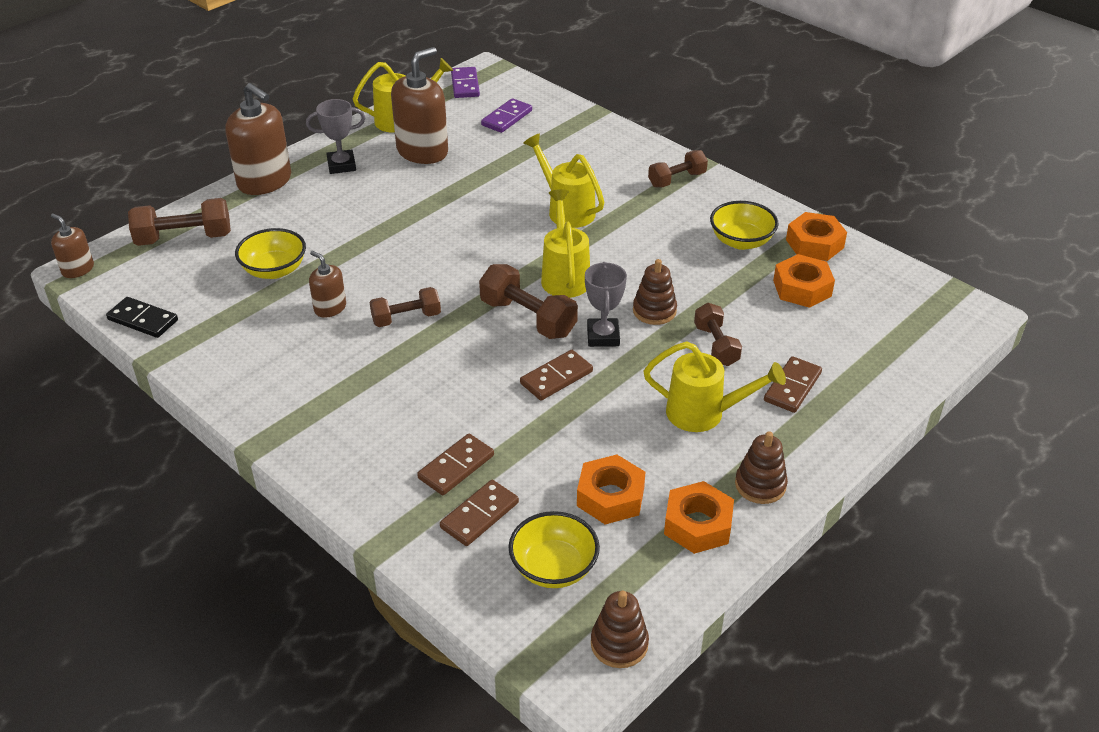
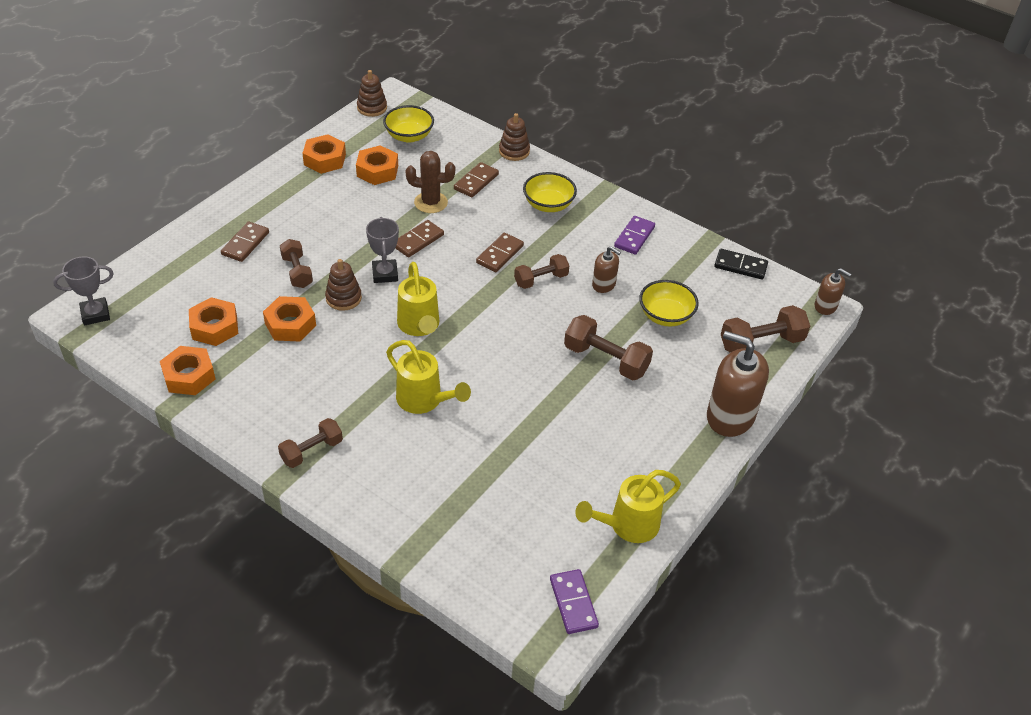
camera: 170 degrees right, 5 degrees up
(341, 165) = (665, 445): grey trophy -> grey trophy (95, 314)
(422, 151) = (588, 473): brown soap dispenser -> none
(479, 515) = (456, 158): brown domino -> brown domino (500, 254)
(506, 118) = (507, 539): purple domino -> purple domino (634, 237)
(528, 318) = (445, 285): brown dumbbell -> brown dumbbell (606, 360)
(531, 434) = (431, 202): none -> brown cactus
(703, 413) = (313, 222): yellow watering can -> none
(714, 286) = (290, 324): none -> orange nut
(741, 241) = (258, 374): yellow bowl -> yellow bowl (548, 205)
(760, 485) = (282, 181): brown stacking toy -> brown stacking toy (514, 151)

